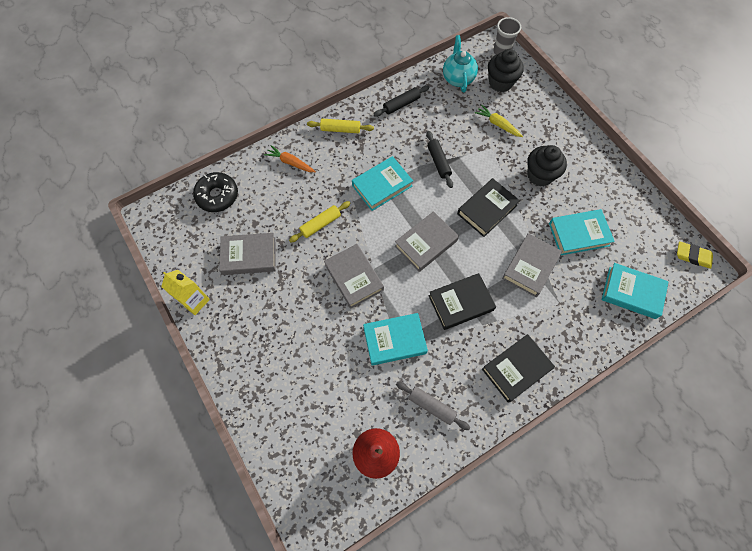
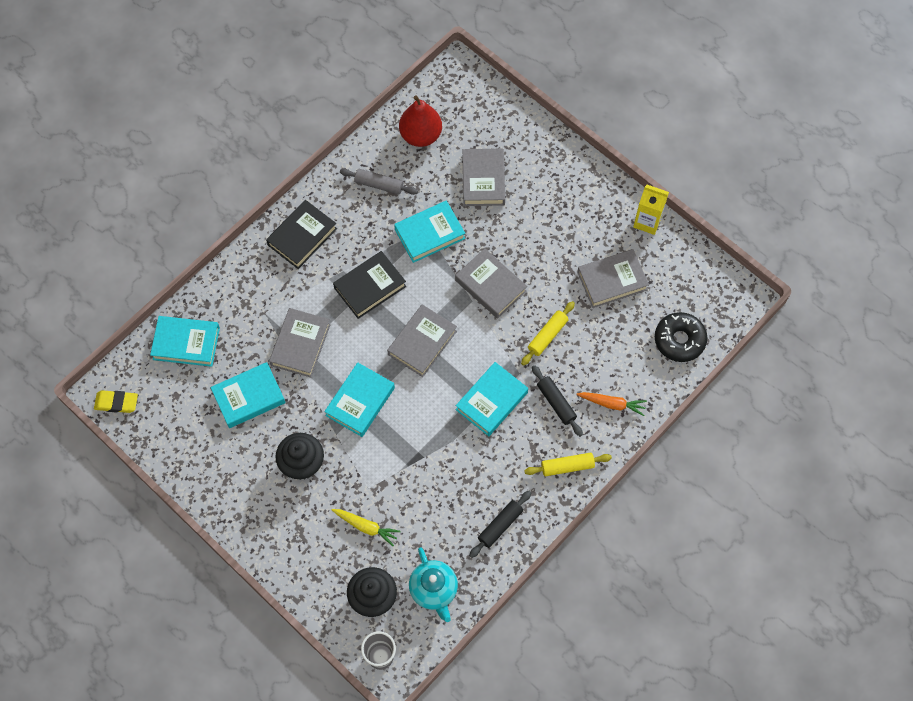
camera: 165 degrees right, 0 degrees up
(328, 384) = (483, 180): none -> grey book
(438, 162) = (431, 451): black rolling pin -> black rolling pin (556, 403)
(487, 210) = (360, 401): black book -> turquoise book

